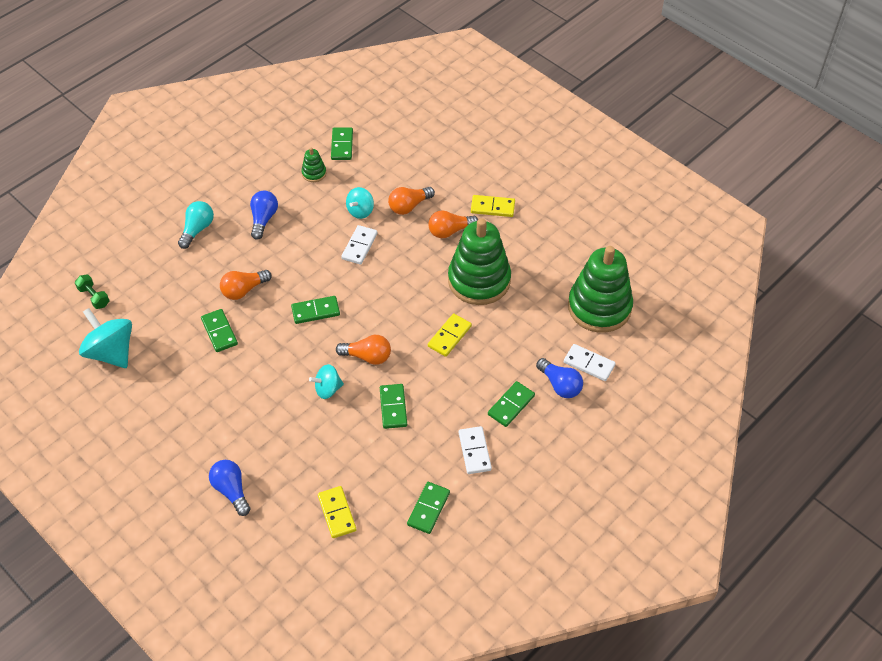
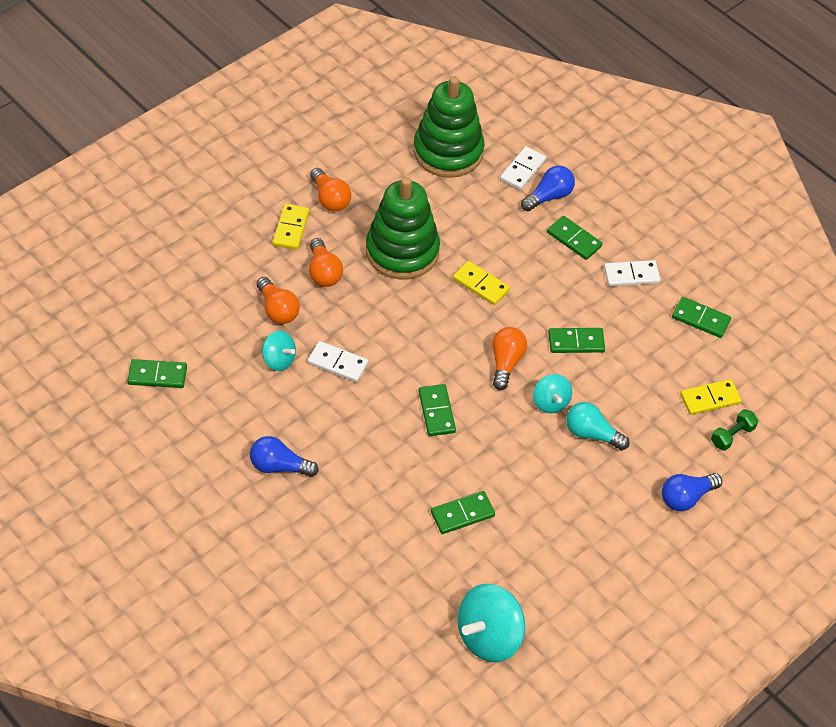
camera: 90 degrees left, 0 degrees up
(94, 297) = (395, 665): green dumbbell -> green dumbbell (732, 436)
(197, 229) = (288, 544): turquoise light bulb -> turquoise light bulb (592, 434)
(244, 290) = (397, 488): orange light bulb -> orange light bulb (330, 198)
(314, 173) = (204, 408): green stacking toy -> none

